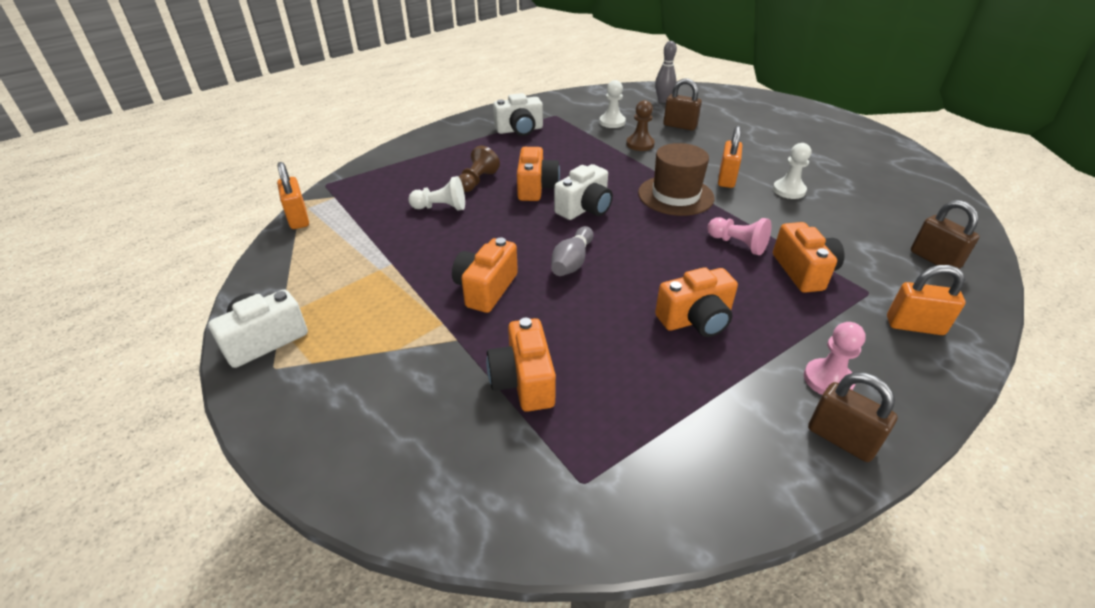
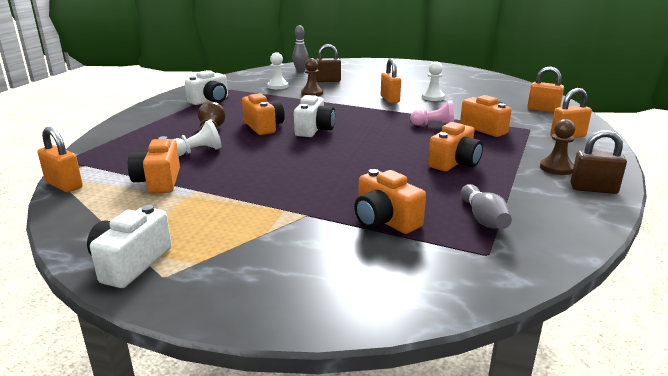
camera: 30 degrees left, 15 degrees down
(486, 289) = (294, 184): orange camera -> orange camera (158, 181)
(572, 262) = (340, 156): grey bowling pin -> grey bowling pin (483, 218)
(675, 195) = (368, 112): brown hat -> none
(828, 380) = (556, 168): pink pawn -> brown pawn
(934, 260) = (543, 110): brown padlock -> orange padlock

